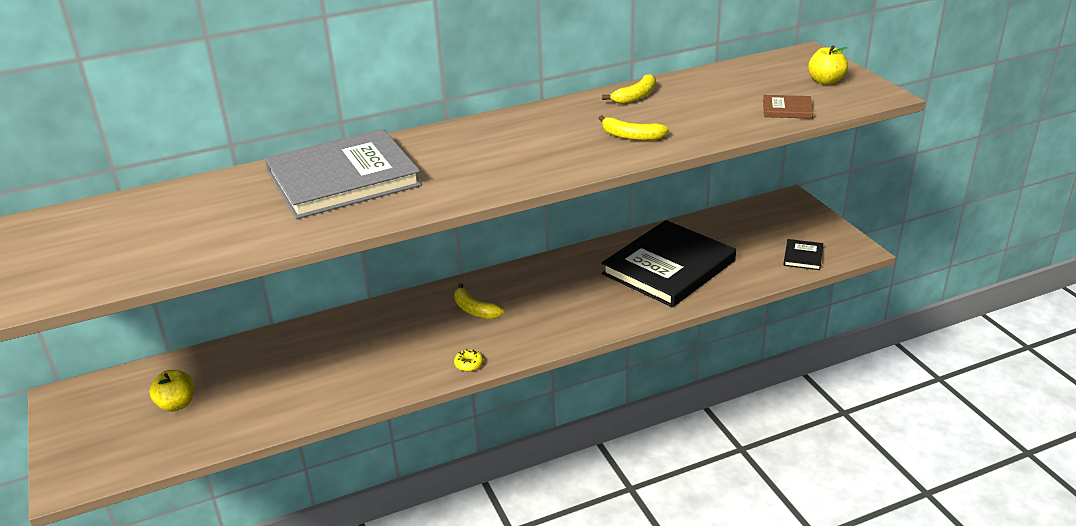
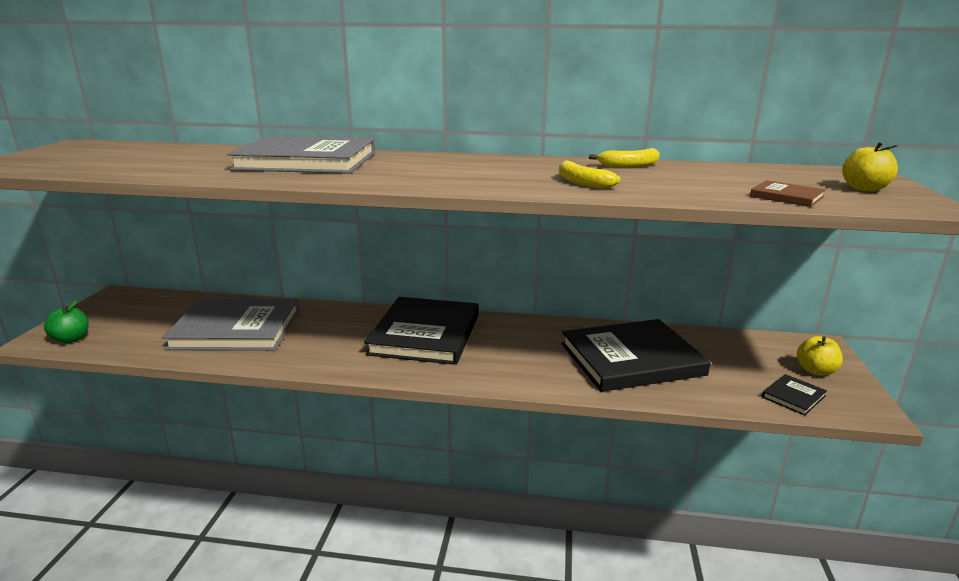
camera: 30 degrees right, 10 degrees down
(105, 464) = (71, 339): none -> green apple
(177, 404) = (160, 321): yellow apple -> yellow apple (815, 371)
(278, 378) = (236, 329): none -> grey book
(469, 364) = (371, 369): yellow donut -> none
(475, 310) = (425, 334): yellow banana -> black book

